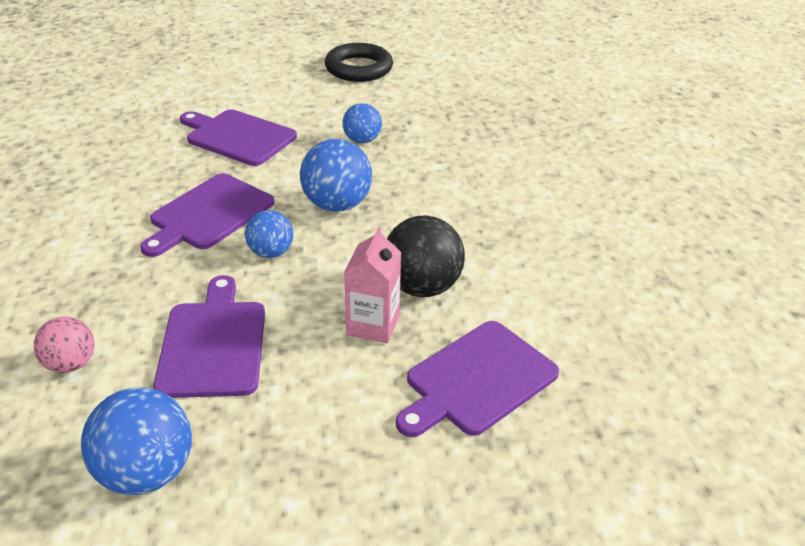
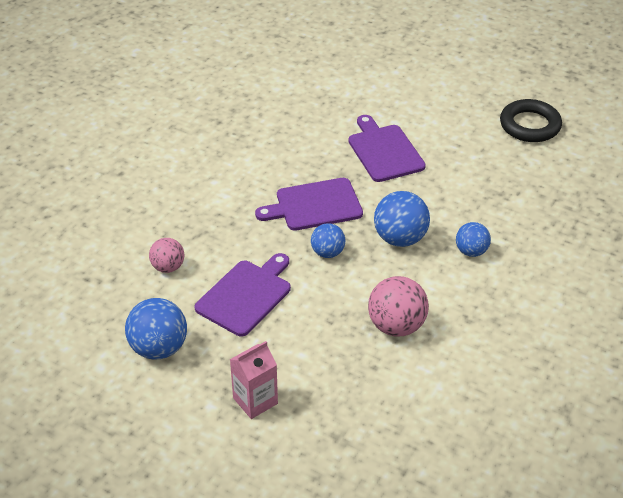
camera: 40 degrees right, 5 degrees up
(362, 140) = (467, 194): blue ball -> blue ball (471, 251)
(373, 325) = (342, 333): pink carton -> pink carton (255, 401)
(422, 287) = (396, 326): black ball -> pink ball
(477, 380) = (368, 401): purple cutting board -> none

